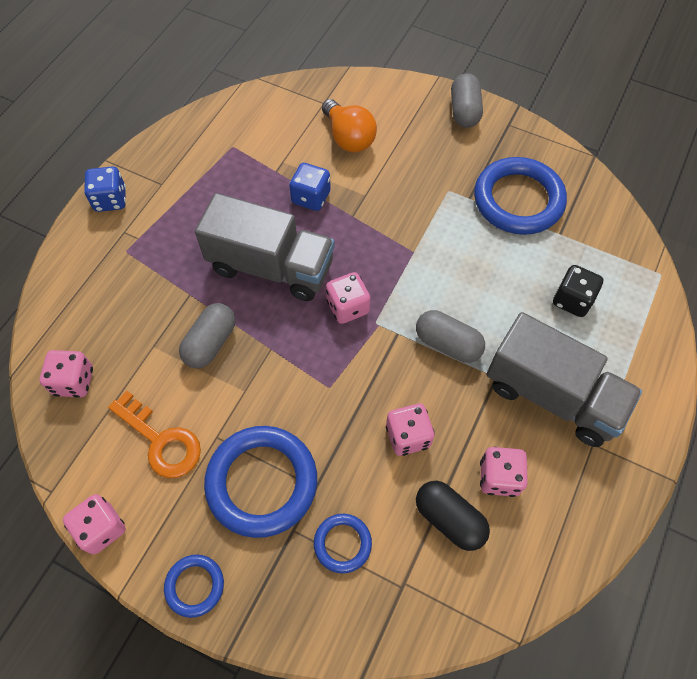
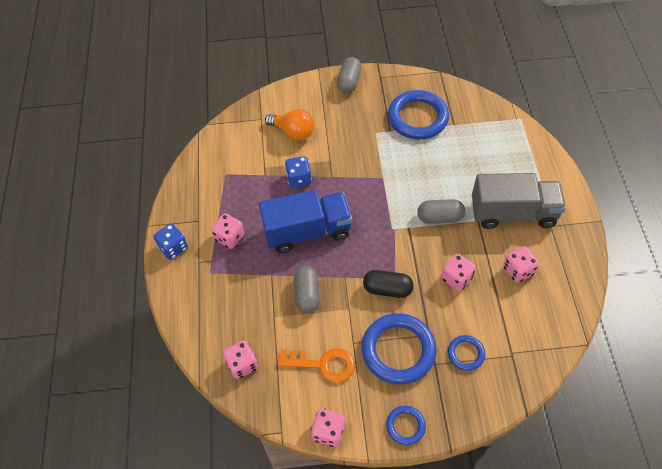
camera: 30 degrees left, 5 degrees down
(271, 267) = (307, 231): grey truck -> blue truck
(348, 307) = (370, 229): pink dice -> pink dice (229, 237)
(449, 519) = (509, 307): black capsule -> black capsule (387, 289)
(464, 111) = (349, 82): grey capsule -> grey capsule turned 45 degrees clockwise
(572, 300) = (486, 157): black dice -> none

